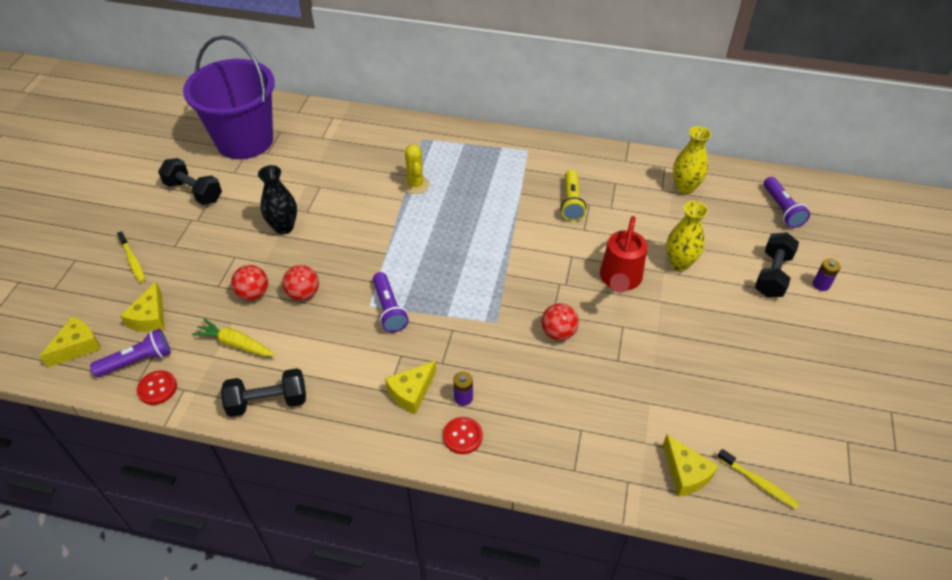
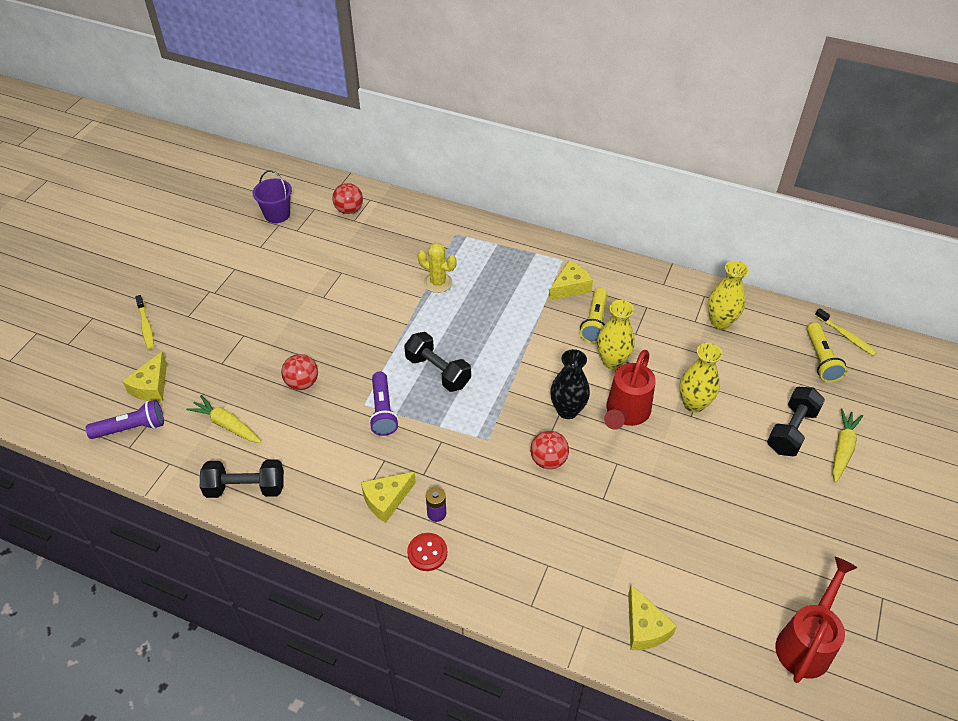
camera: 10 degrees right, 0 degrees up
(77, 347) = (79, 406): yellow cheese -> yellow cheese (570, 287)
(157, 388) = (145, 458): red button -> none
(194, 192) = (217, 262): black dumbbell -> black dumbbell (438, 371)
(244, 140) = (277, 214): purple bucket -> purple bucket, size x0.44
(253, 294) = (254, 376): red ball -> red ball (349, 210)
(284, 227) = (297, 311): black vase -> black vase (567, 410)
(415, 185) = (438, 283): yellow cactus -> yellow cactus turned 60 degrees counterclockwise
(596, 235) = (612, 361): none -> yellow vase
(758, 482) = (718, 650): yellow toothbrush -> yellow toothbrush (846, 336)
(782, 209) = (821, 359): purple flashlight -> yellow flashlight
(821, 284) = (842, 449): purple battery -> yellow carrot
(835, 463) = (806, 643): none -> red watering can

